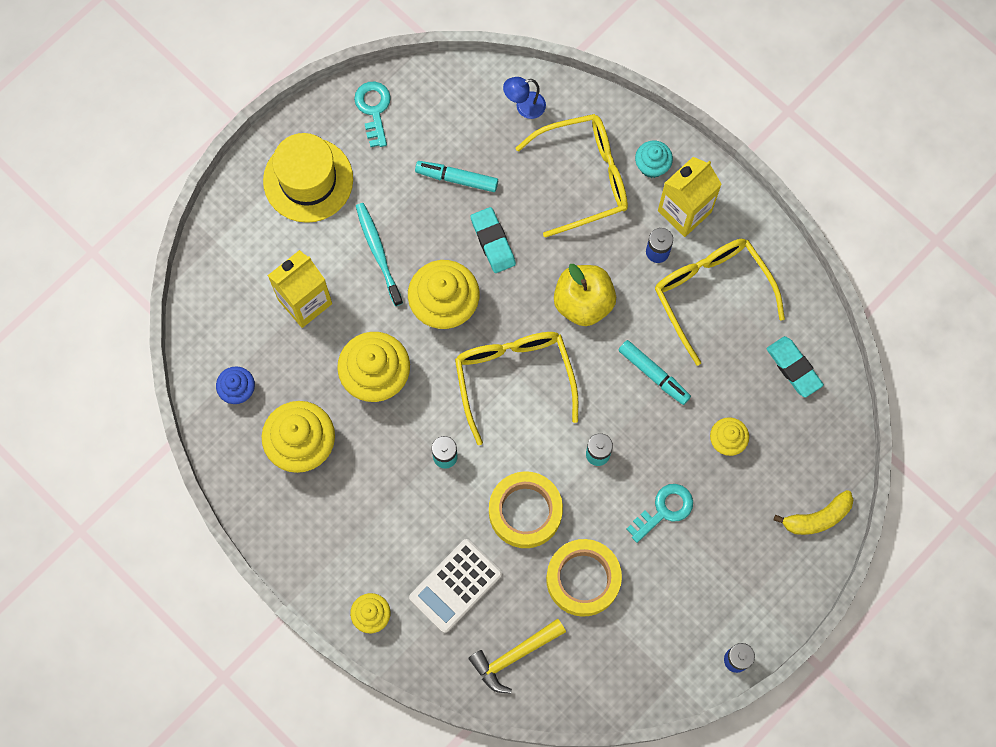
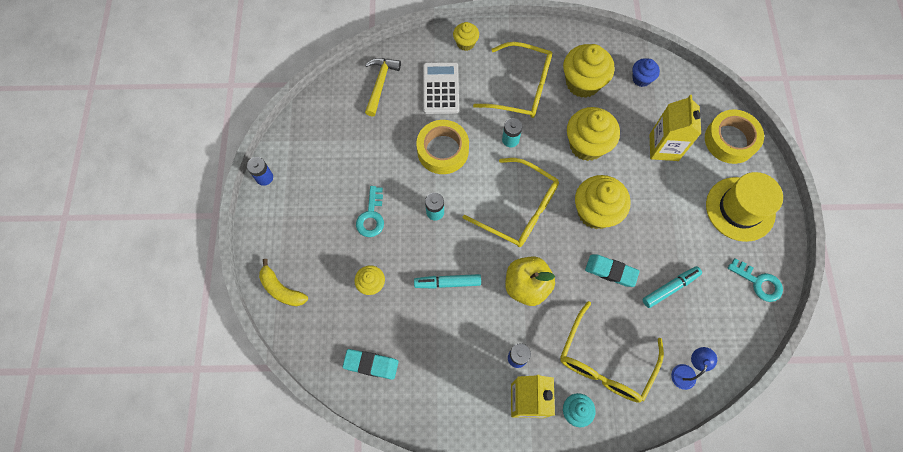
camera: 135 degrees right, 5 degrees down
(378, 252) = (660, 206): turquoise toothbrush -> none
(583, 579) = (381, 146): yellow tape -> yellow tape (730, 140)
(711, 294) = (461, 363): yellow glasses -> yellow glasses (521, 88)
(817, 518) = (281, 289): yellow banana -> yellow banana turned 75 degrees counterclockwise

